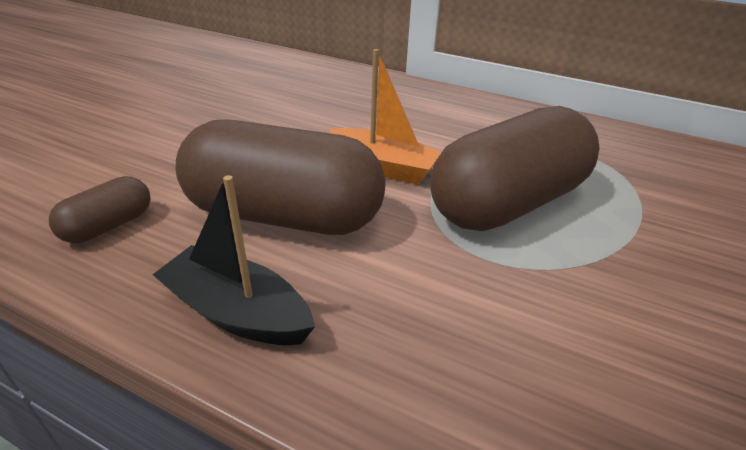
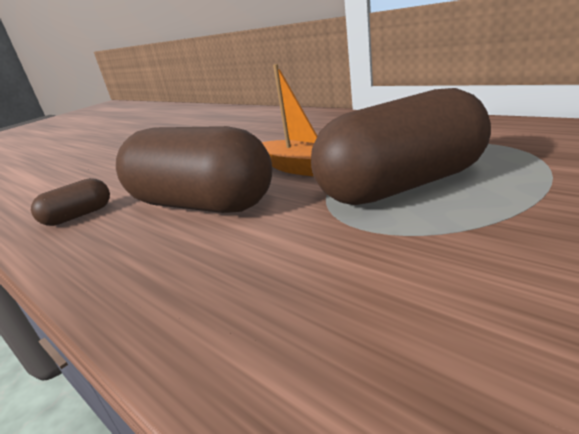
camera: 20 degrees right, 10 degrees down
(237, 312) = (125, 268): black boat -> none

